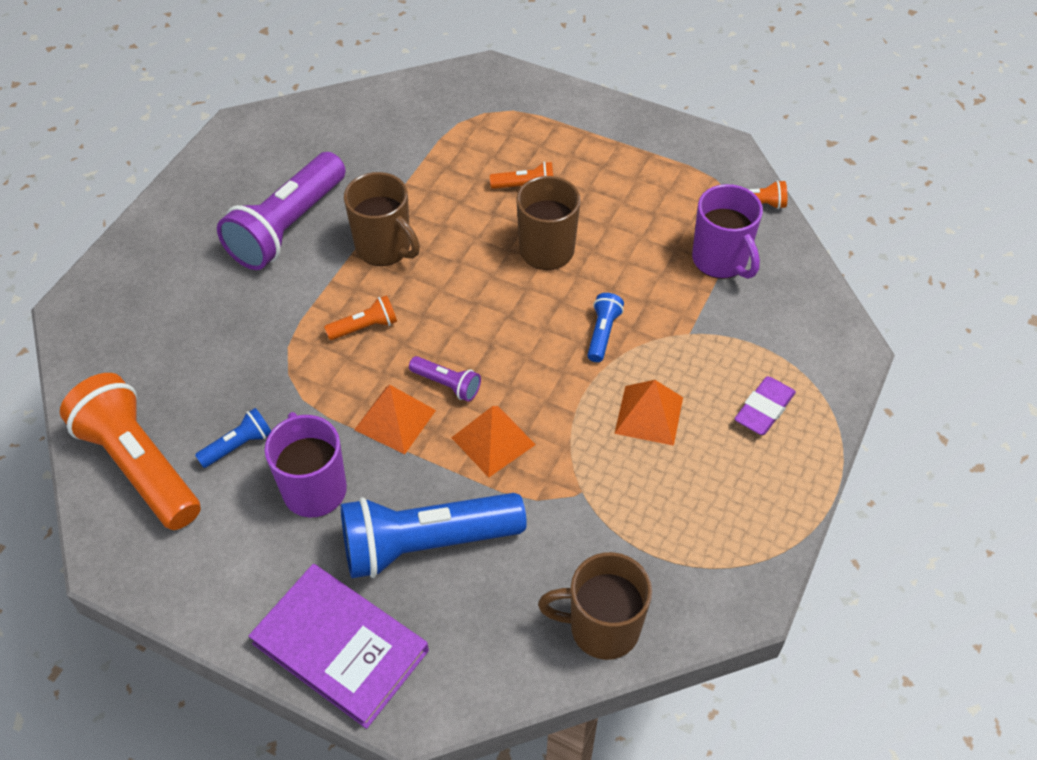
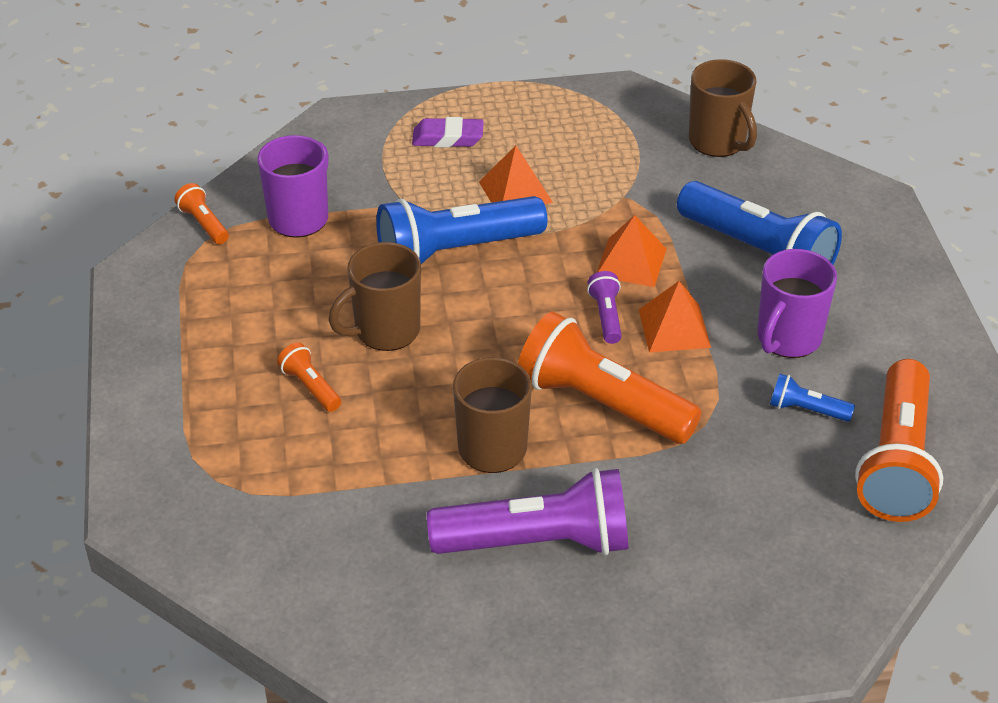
camera: 125 degrees left, 10 degrees down
(340, 647) = (882, 252): purple book -> none
(364, 327) = (601, 403): orange flashlight -> orange flashlight, size x2.24
(602, 333) = (455, 251): blue flashlight -> blue flashlight, size x2.24

